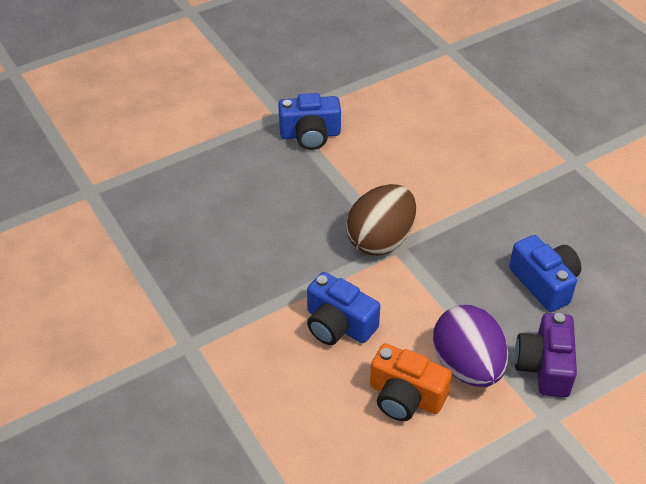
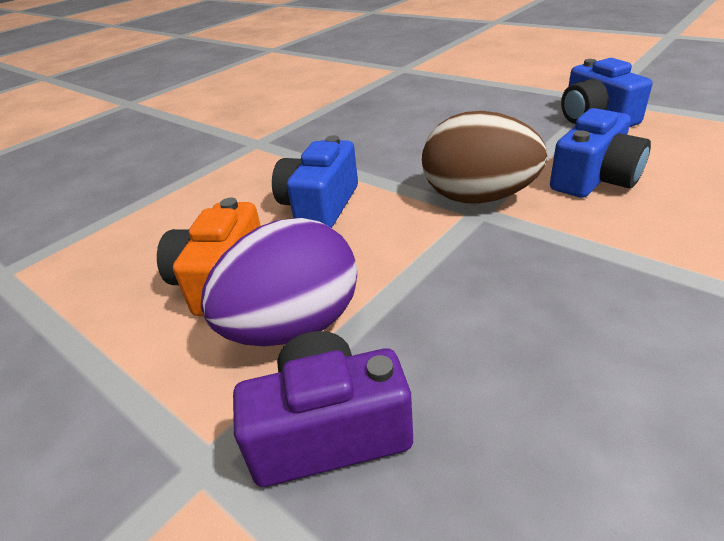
camera: 75 degrees right, 10 degrees down
(544, 283) = (541, 383): blue camera -> blue camera (594, 178)

